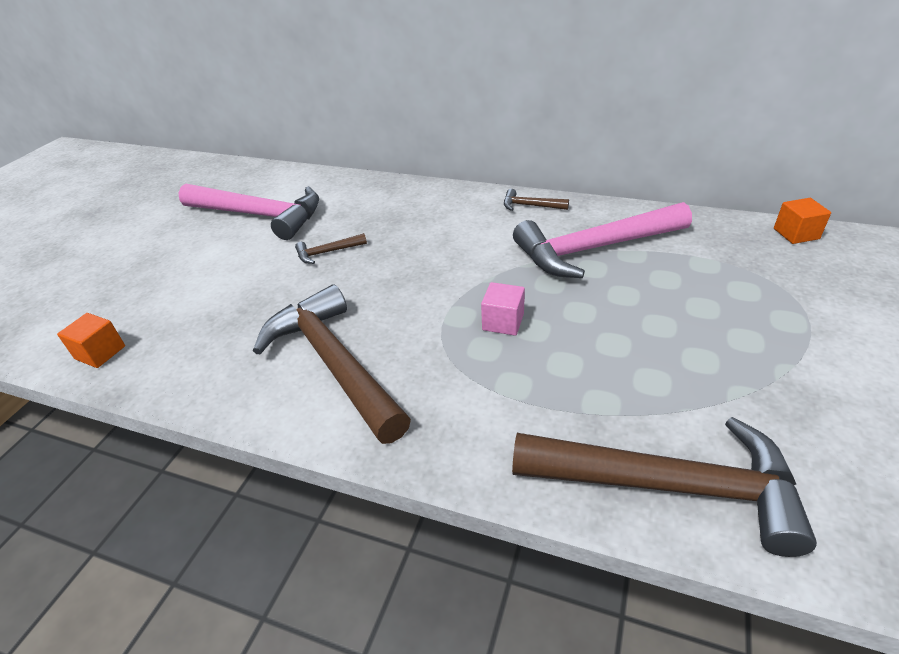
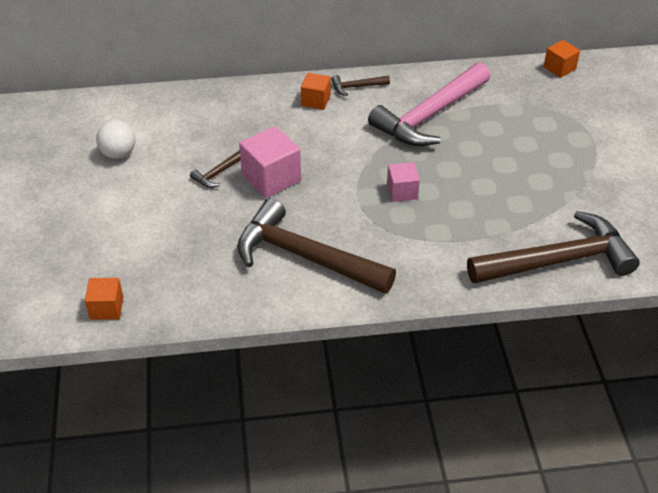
camera: 30 degrees left, 5 degrees up
(260, 215) = (118, 154): pink hammer -> white ball
(372, 270) = (271, 178): none -> pink cube
(478, 209) = (315, 100): none -> orange cube

